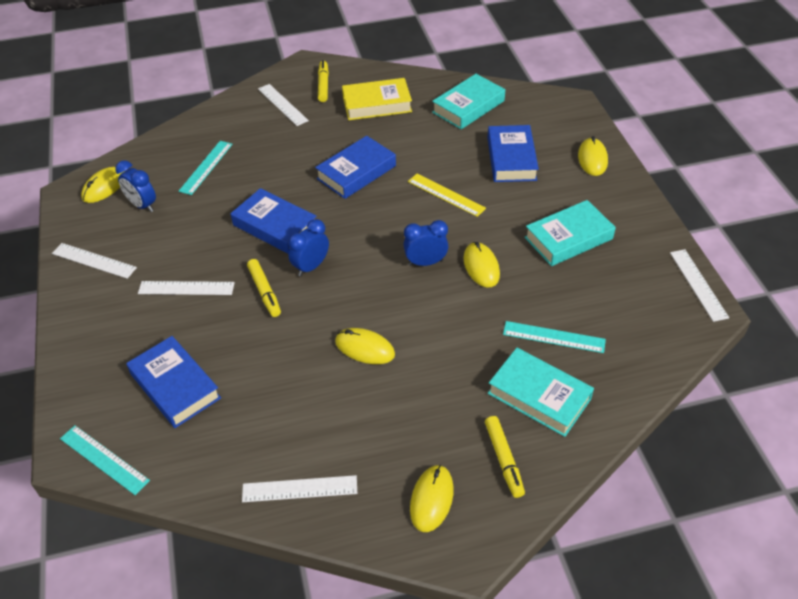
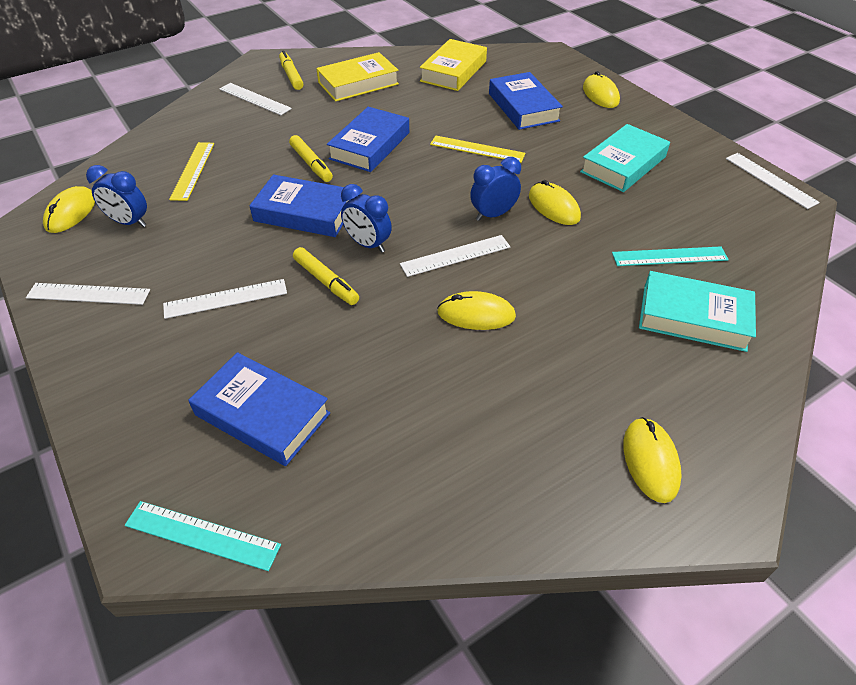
camera: 20 degrees left, 0 degrees up
(206, 167) = (193, 170): turquoise ruler -> yellow ruler
(299, 489) = (487, 495): white ruler -> white ruler (455, 255)
(311, 266) = (368, 244): blue clock -> blue clock turned 75 degrees counterclockwise
(468, 106) = (453, 71): turquoise book -> yellow book
(503, 459) = (700, 393): yellow marker -> yellow marker (311, 164)

